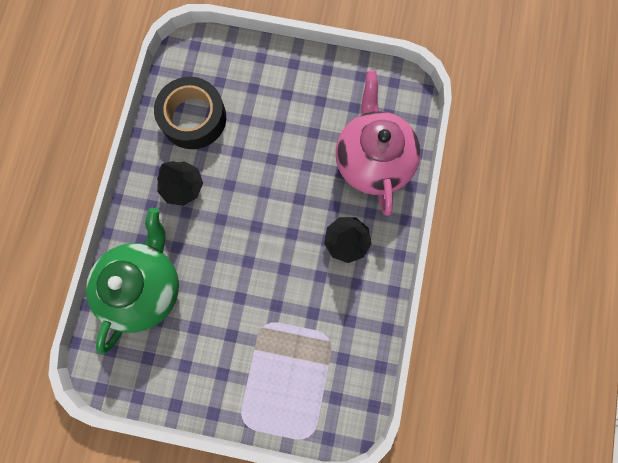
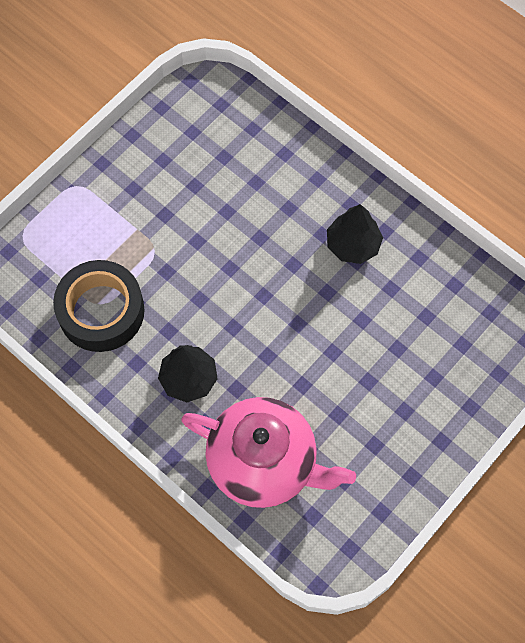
camera: 120 degrees right, 10 degrees down
(144, 287) = (265, 160): green teapot -> none
(193, 118) = (431, 294): black tape -> black tape (101, 311)

